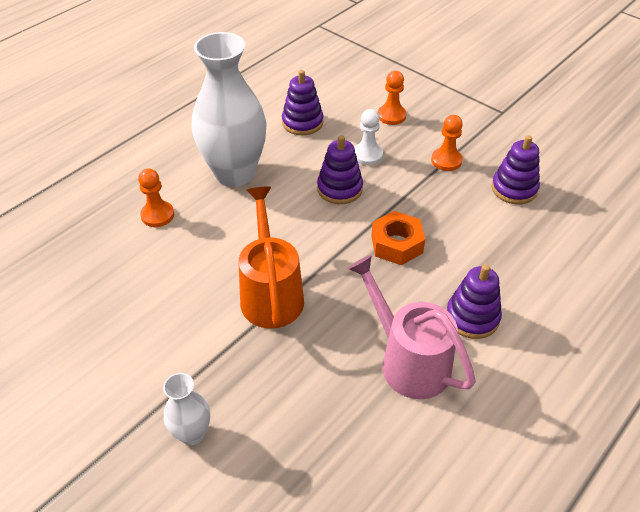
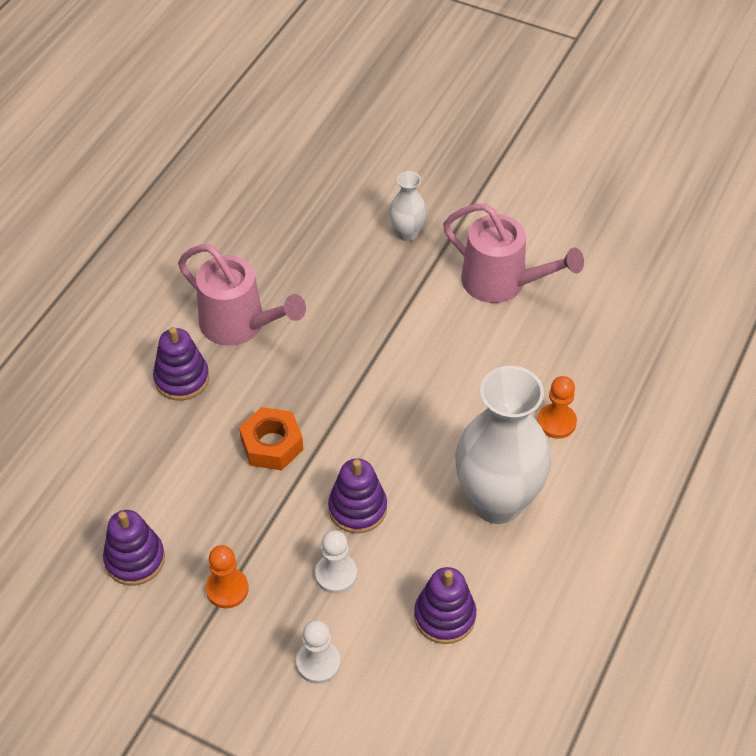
camera: 165 degrees right, 5 degrees up
(124, 347) = (503, 283): none -> pink watering can
(270, 293) = (390, 360): orange watering can -> none
(391, 116) = (318, 663): orange pawn -> white pawn

